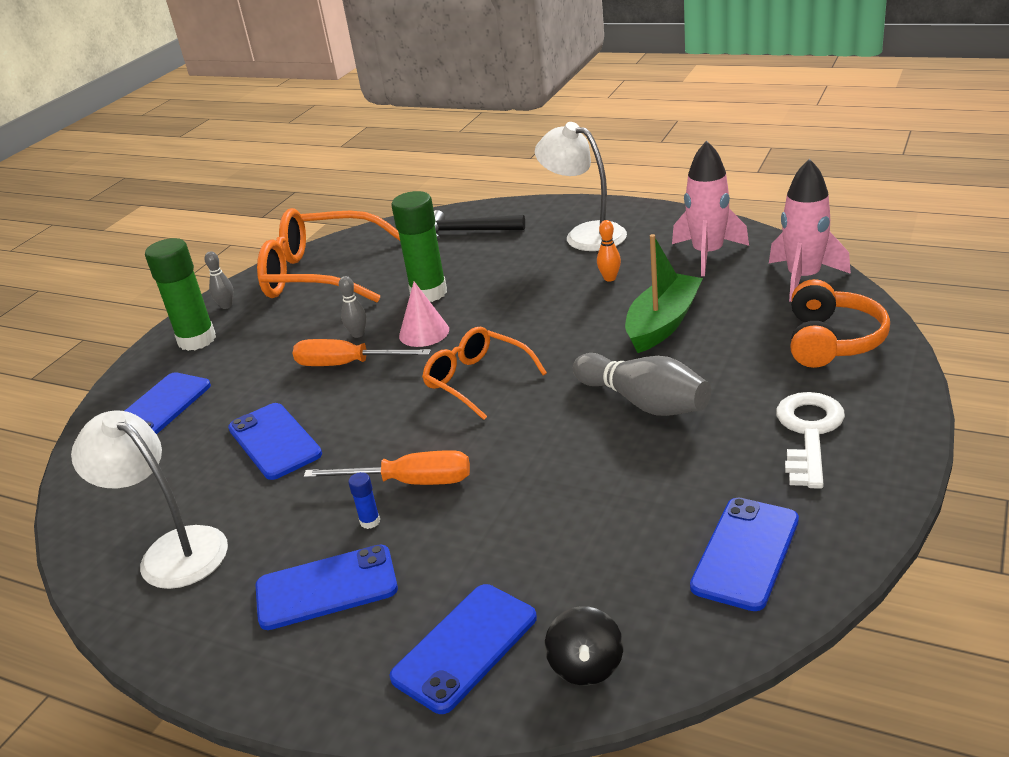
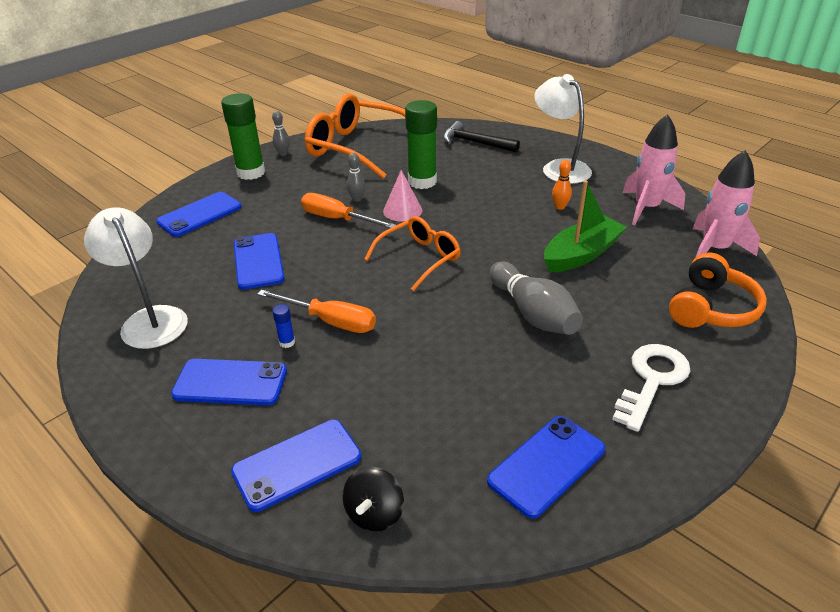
camera: 15 degrees right, 5 degrees up
(477, 380) = (419, 258): orange glasses -> orange glasses turned 75 degrees clockwise

